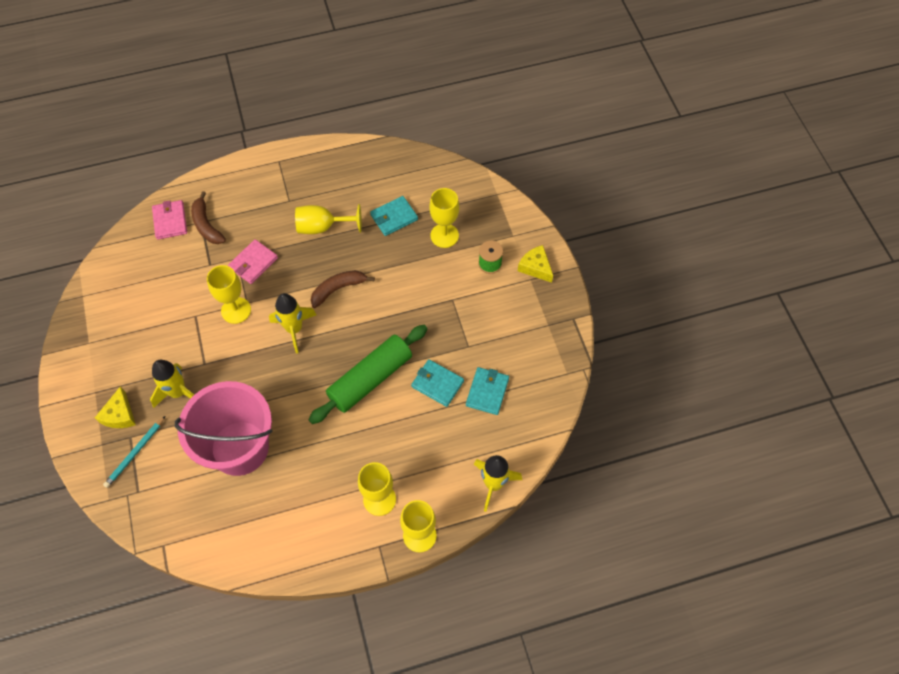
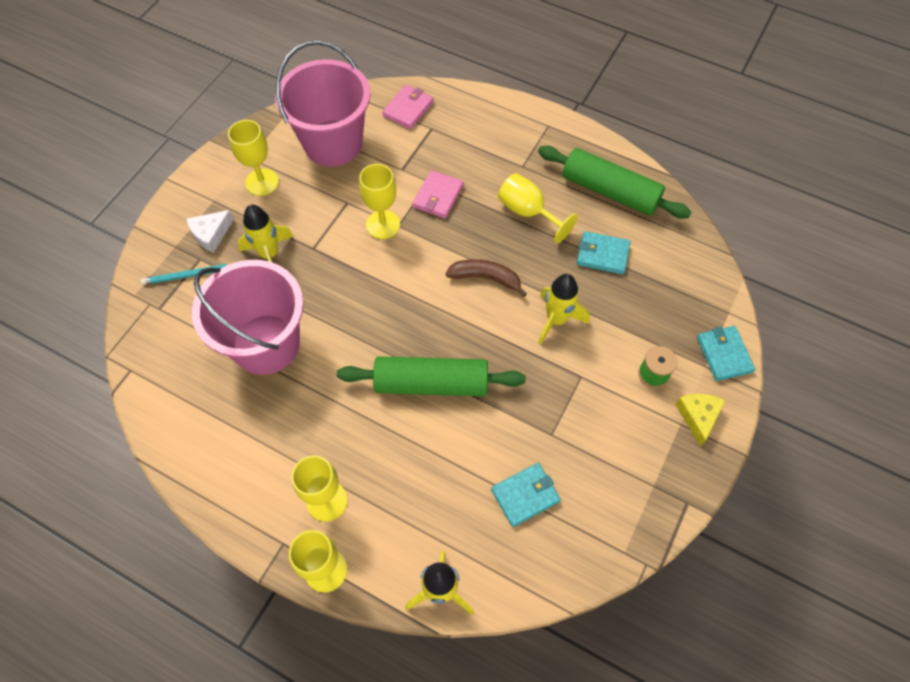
camera: 45 degrees right, 0 degrees up
(119, 415) = (211, 234): yellow cheese -> white cheese
(141, 285) = (333, 143): none -> pink bucket
(206, 225) = (433, 134): brown banana -> none
(253, 263) = (438, 196): pink wallet -> pink wallet turned 60 degrees counterclockwise
(294, 329) = (413, 281): yellow rocket -> yellow rocket (556, 320)
(360, 174) = (610, 191): none -> green rolling pin
(437, 384) = (486, 444): turquoise wallet -> turquoise wallet (724, 354)
(444, 235) = (634, 310): yellow goblet -> yellow goblet (262, 182)

